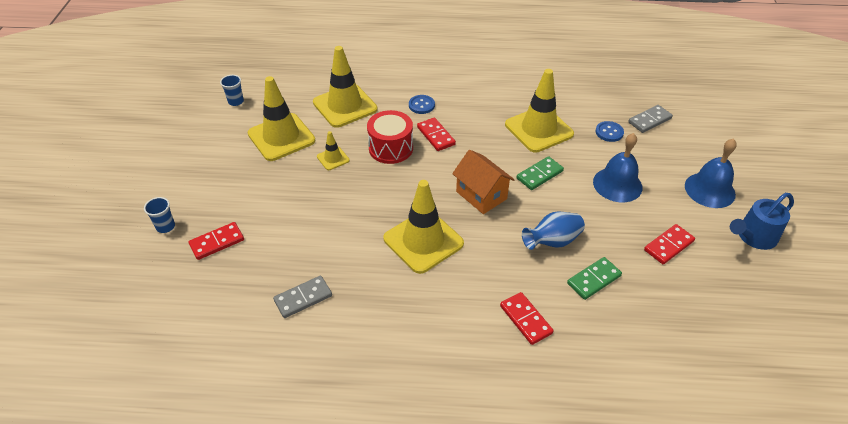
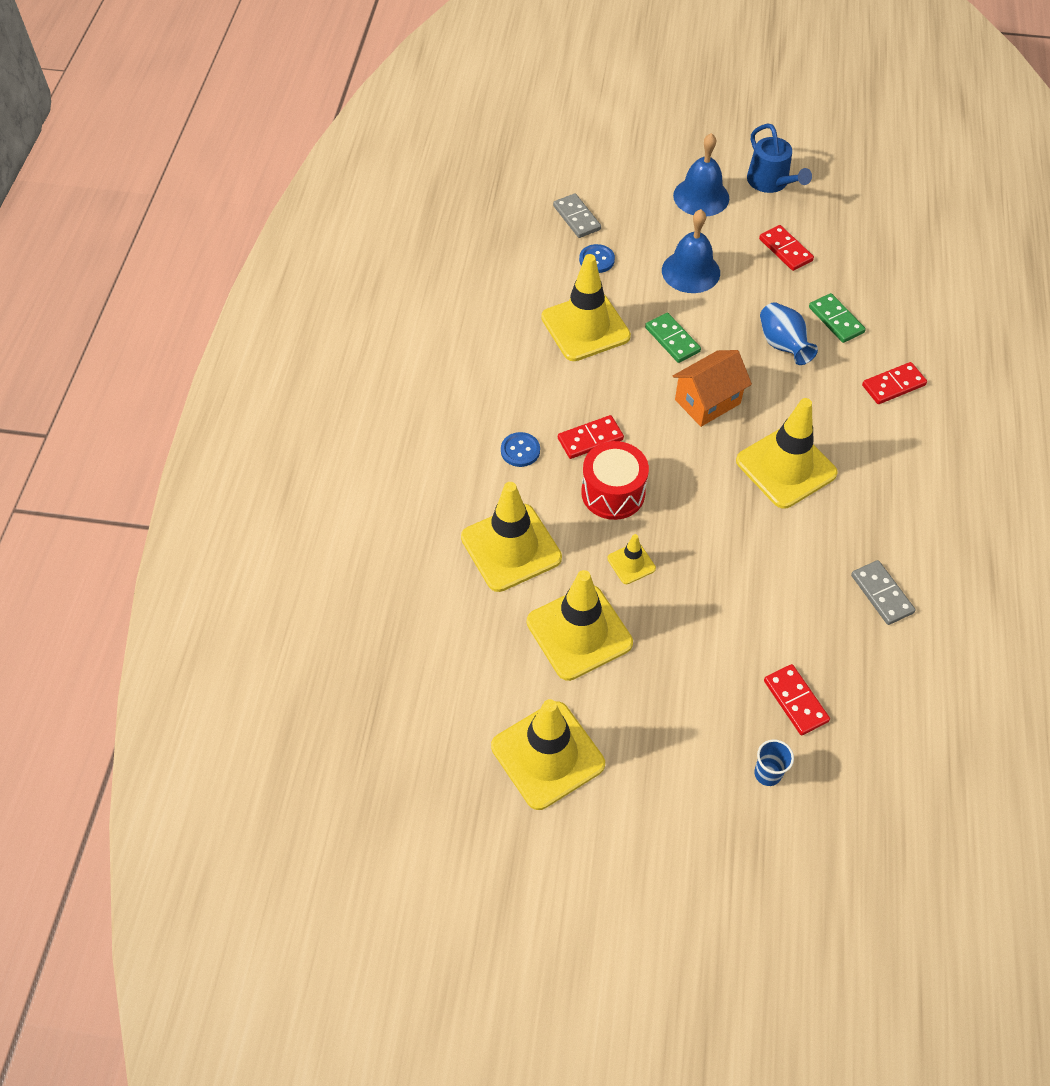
camera: 85 degrees left, 10 degrees up
(199, 128) = (547, 755): none -> yellow traffic cone
(236, 101) = (482, 706): blue cup -> none

